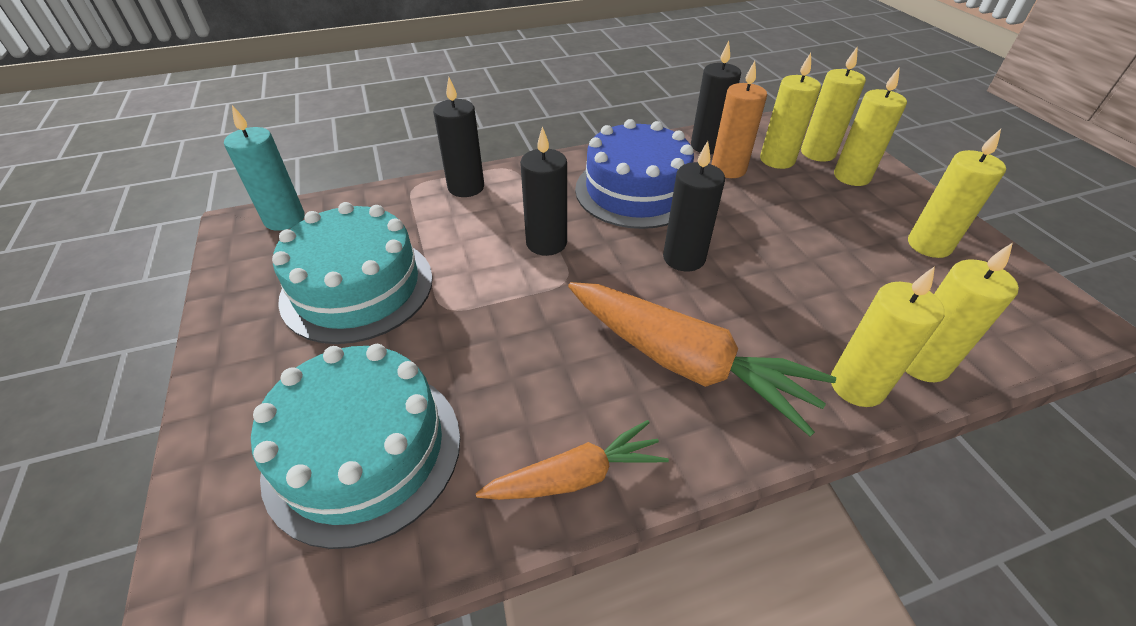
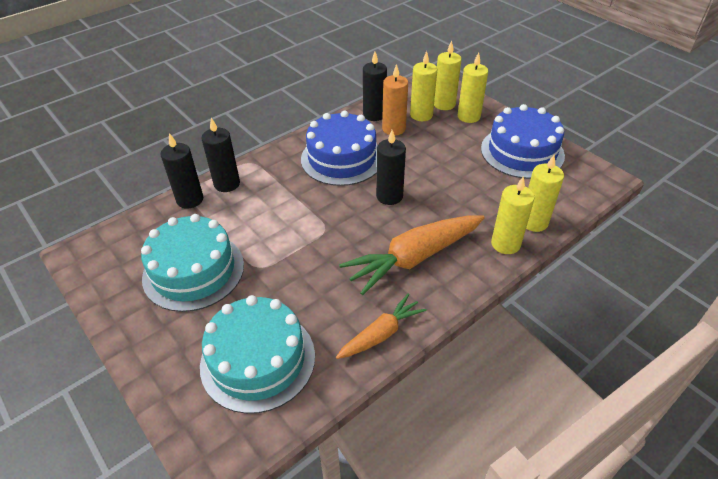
camera: 20 degrees left, 0 degrees up
(284, 219) = (109, 240): turquoise candle -> none
(546, 243) = (301, 209): black candle -> black candle (190, 200)
(685, 363) = (414, 258): orange carrot -> orange carrot turned 135 degrees clockwise
(929, 245) = (522, 152): yellow candle -> blue cake

